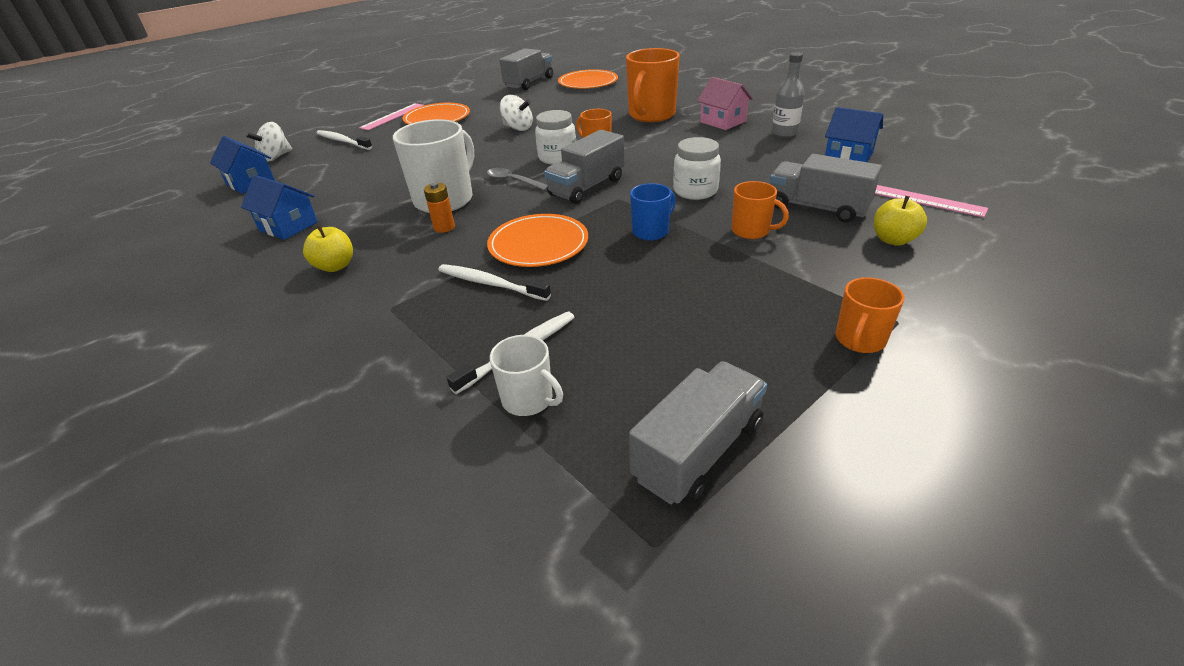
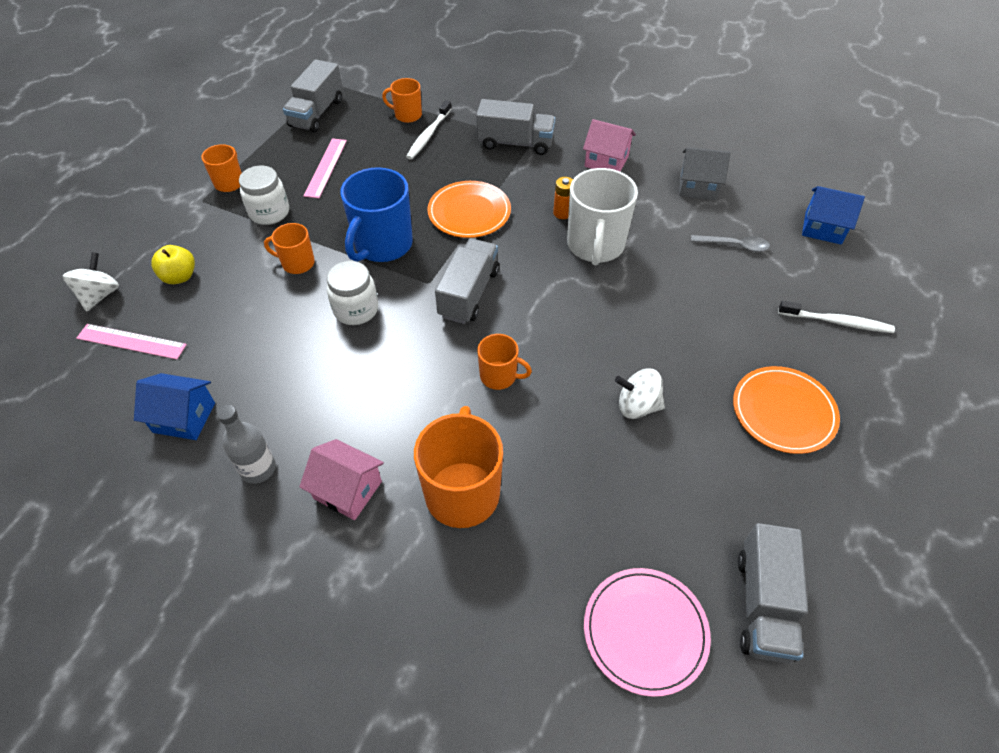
camera: 155 degrees right, 15 degrees up
(276, 157) = (868, 273): white spinning top -> white spinning top (100, 295)
(288, 226) = (698, 186): blue house -> grey house
(335, 266) = (606, 161): yellow apple -> pink house
(392, 116) = (858, 403): pink ruler -> pink ruler (326, 167)
(491, 284) = (479, 171): white toothbrush -> none
(513, 181) = (552, 287): grey spoon -> grey spoon (735, 245)
(529, 400) = (407, 115): white mug -> orange mug
(557, 158) = (533, 341): white jar -> white jar (269, 213)
(588, 82) = (645, 631): orange plate -> pink plate
(651, 231) = (382, 245): blue mug -> blue mug, size x1.84
(817, 208) = (236, 307): grey truck -> grey truck (515, 143)

